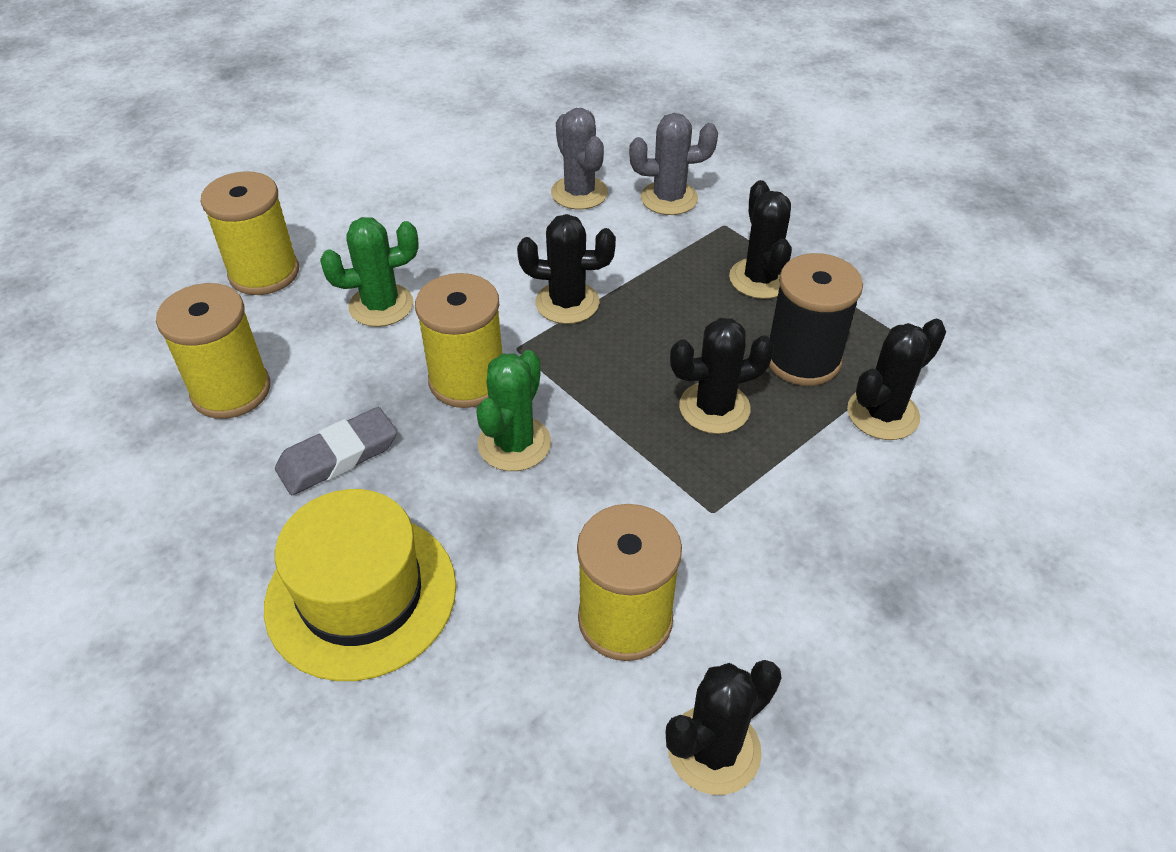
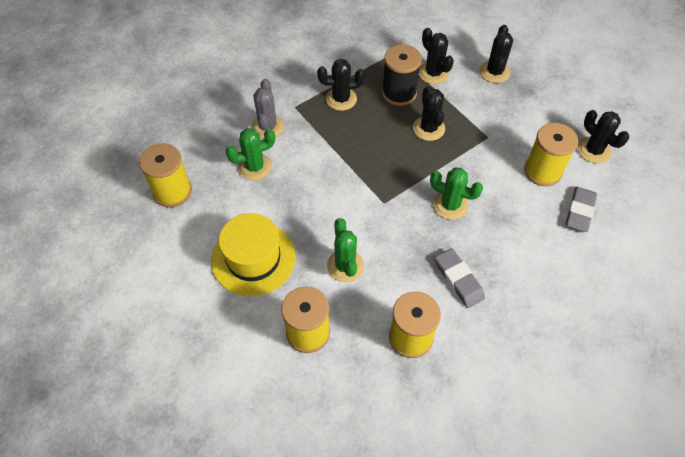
camera: 85 degrees left, 10 degrees up
(361, 595) = (539, 265): yellow hat -> yellow hat (253, 258)
(467, 380) = (407, 224): yellow spool -> yellow spool (172, 192)
(508, 693) = (579, 211): none -> grey eraser
(567, 303) = (351, 178): black cactus -> black cactus (494, 72)
(579, 193) = (255, 167): grey cactus -> green cactus

